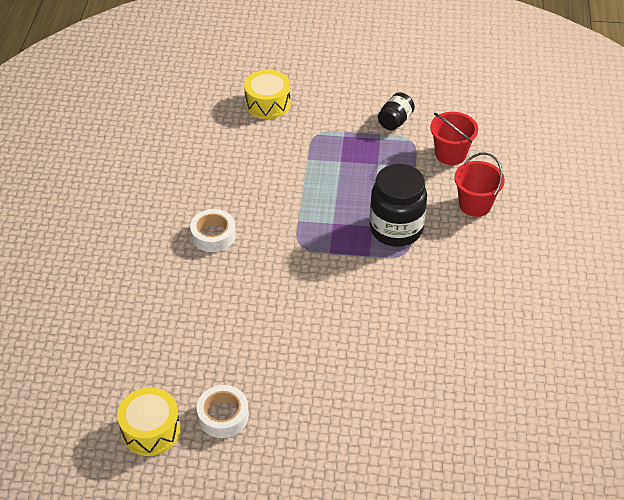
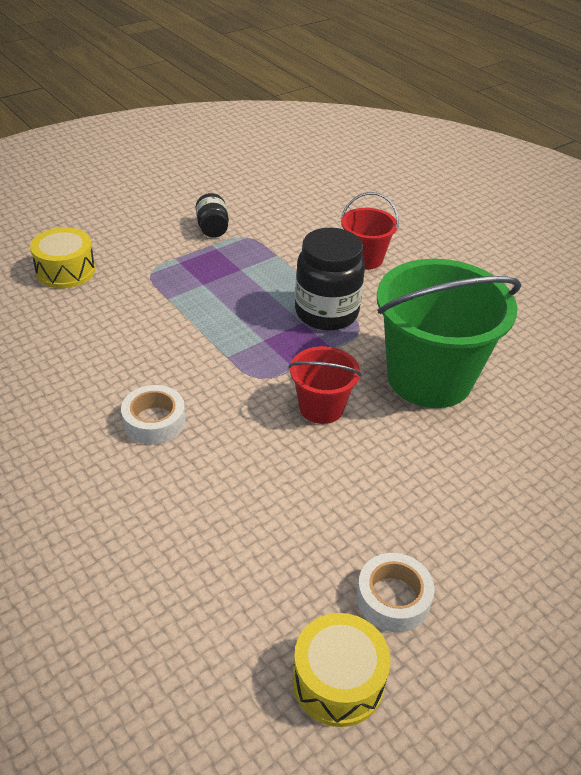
camera: 45 degrees left, 5 degrees down
(407, 315) = (429, 378): none -> green bucket
(450, 154) = (294, 231): red bucket -> red bucket (321, 407)

